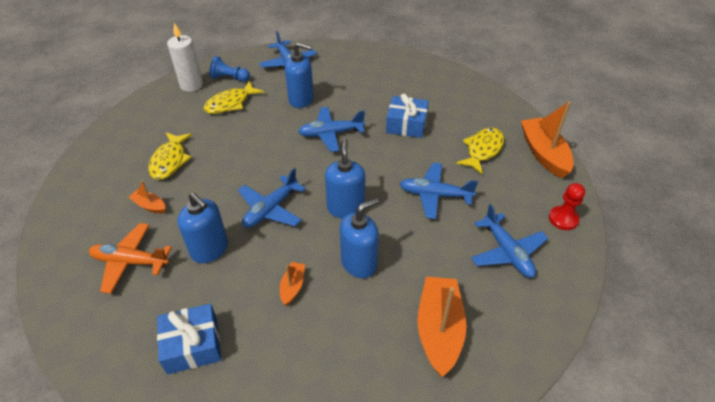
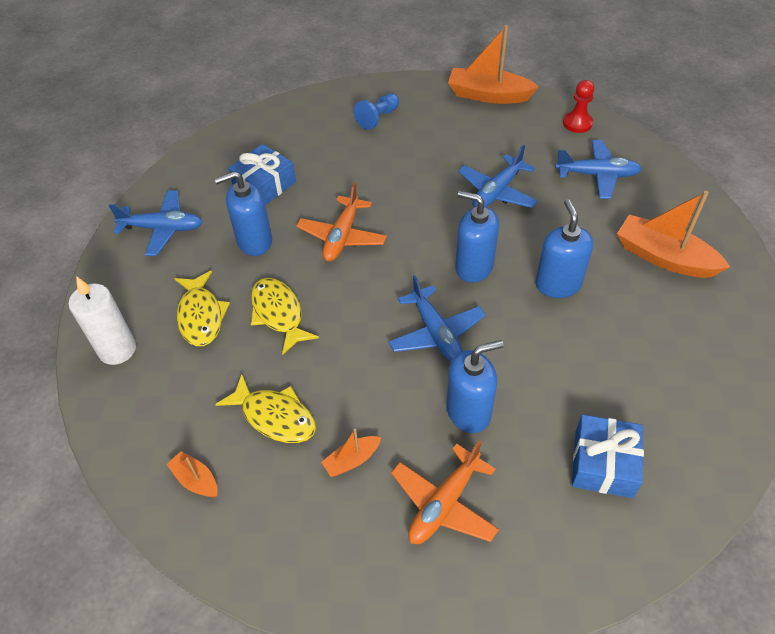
camera: 60 degrees left, 5 degrees up
(230, 78) = (140, 300): blue pawn -> blue pawn (378, 118)
(292, 286) = (562, 349): orange boat -> orange boat (196, 480)
(301, 99) = (254, 241): blue soap dispenser -> blue soap dispenser turned 150 degrees counterclockwise
(331, 134) = (342, 236): blue plane -> orange plane
(406, 124) = (374, 169): blue gift -> blue gift (264, 185)
(482, 150) = (455, 131): yellow fish -> yellow fish (278, 314)

